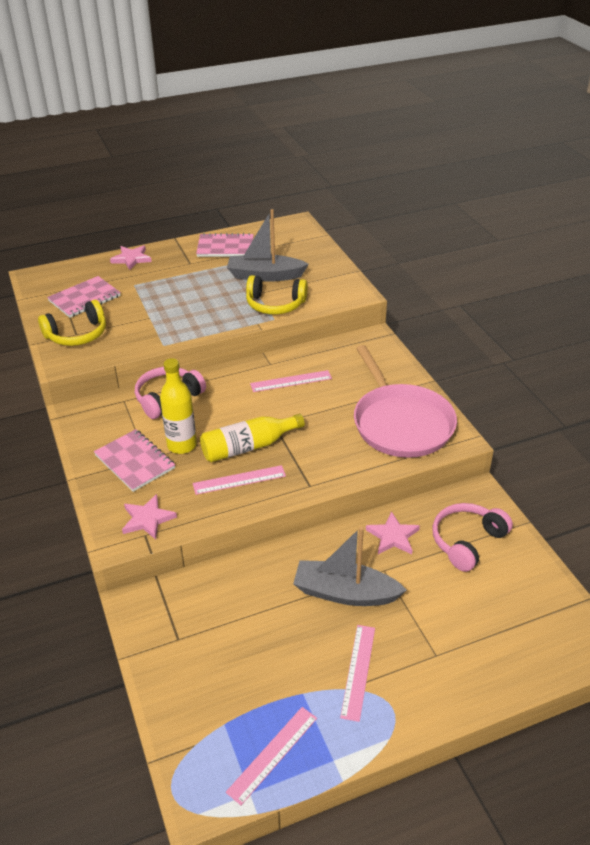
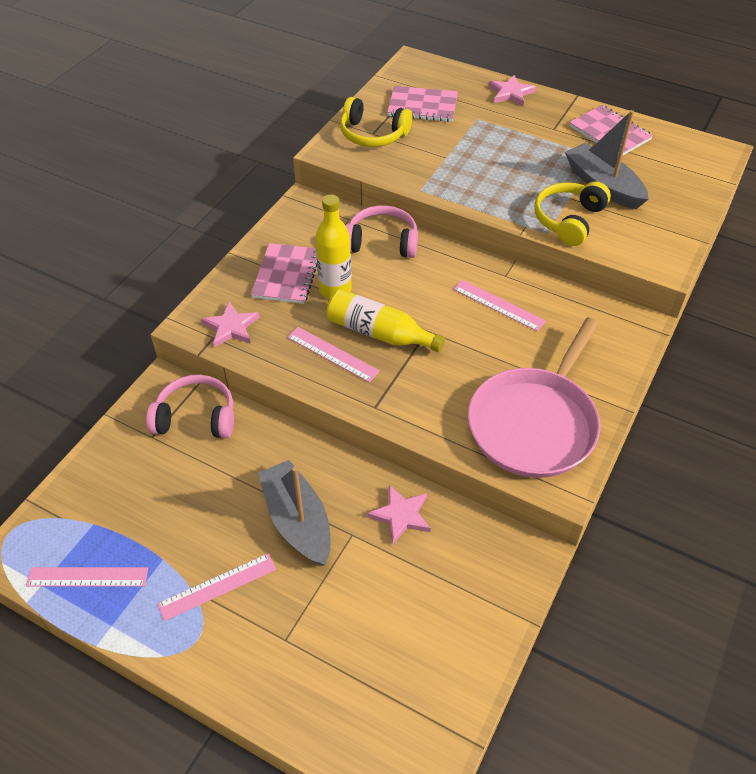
camera: 50 degrees right, 10 degrees up
(275, 304) = (568, 220): yellow headphones -> yellow headphones turned 60 degrees clockwise
(467, 541) = (454, 582): pink headphones -> pink headphones (196, 417)

